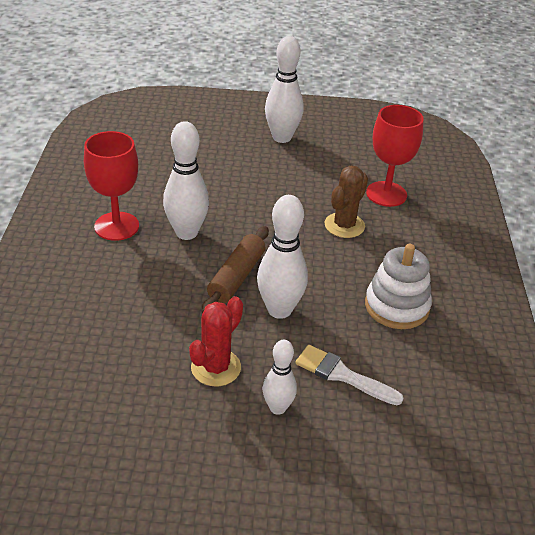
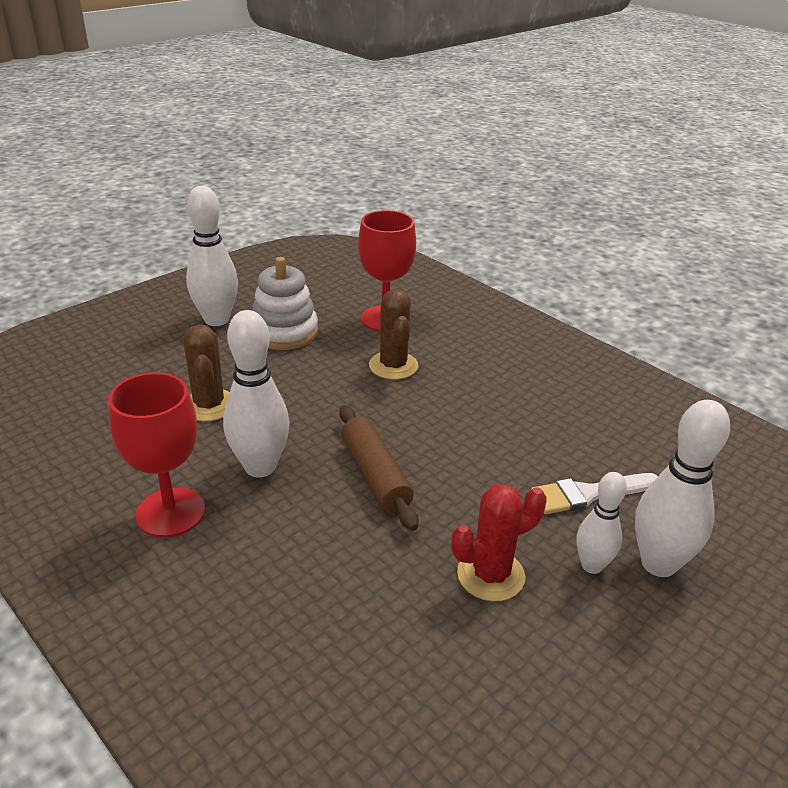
camera: 45 degrees left, 5 degrees down
(208, 184) = (209, 405): none -> brown cactus
(216, 368) = (490, 575): red cactus -> red cactus turned 75 degrees clockwise
(279, 310) = (457, 477): white bowling pin -> white bowling pin (658, 564)
(396, 306) = (535, 406): white stacking toy -> white stacking toy (284, 332)

